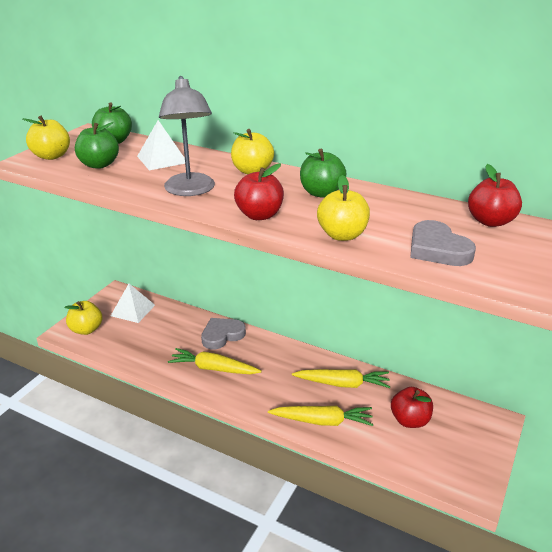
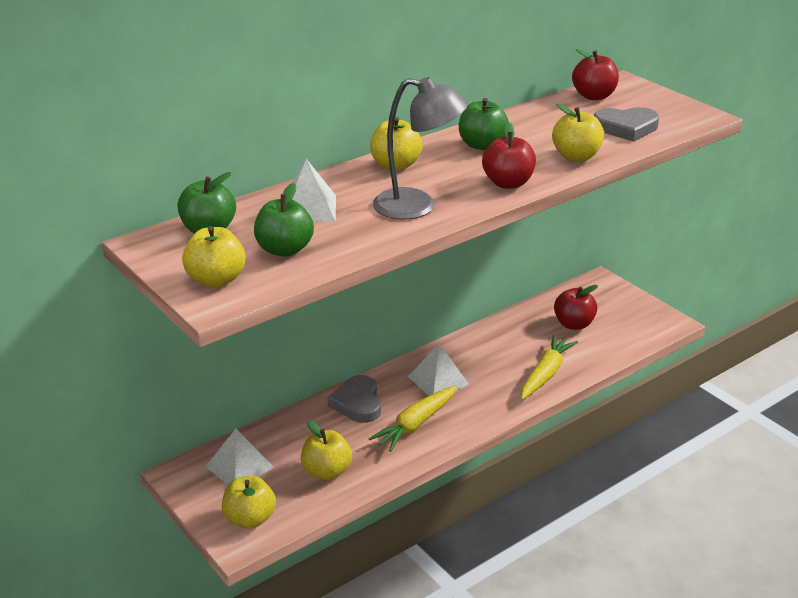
camera: 65 degrees left, 0 degrees up
(143, 345) = (327, 471): none -> yellow apple
(273, 364) = (438, 380): none -> white pyramid
(342, 384) = (500, 345): yellow carrot -> none

